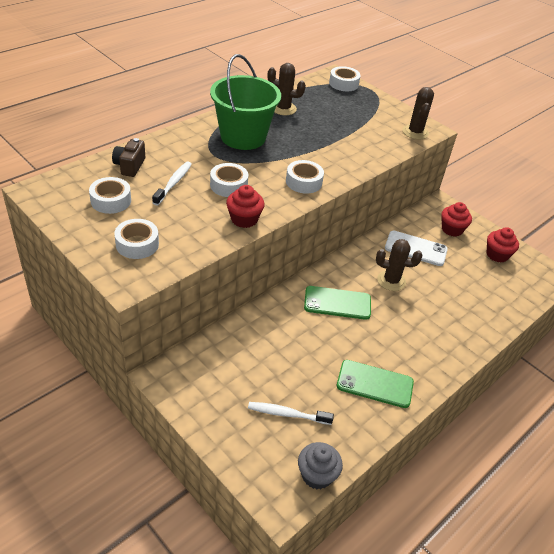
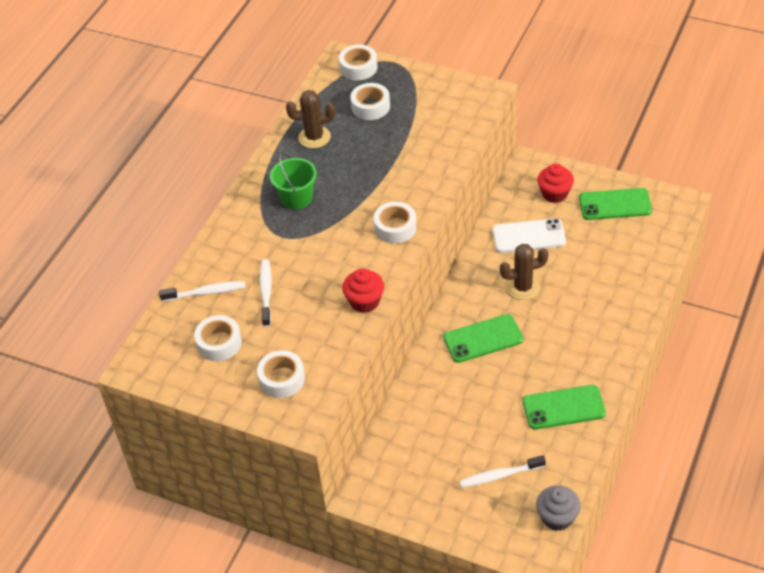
camera: 15 degrees left, 5 degrees up
(129, 166) = (206, 292): brown camera -> white toothbrush
(228, 185) = (323, 268): white tape -> white tape (370, 106)
(243, 137) = (296, 198): green bucket -> green bucket, size x0.57
(415, 132) = (473, 104): brown cactus -> none
(497, 255) = (615, 204): red cupcake -> green phone

